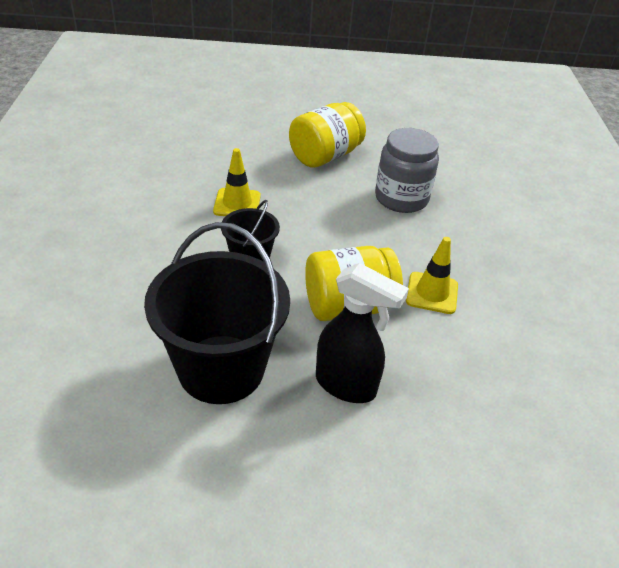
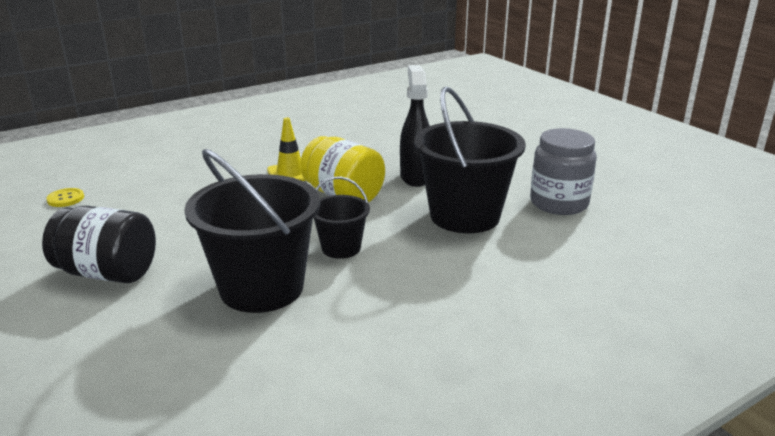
camera: 120 degrees left, 15 degrees down
(237, 203) = (261, 288): yellow traffic cone -> black bucket
(325, 156) = (107, 273): yellow jar -> black jar
(401, 198) = (164, 212): grey jar -> grey jar (559, 203)
(467, 164) = (65, 199): none -> yellow button

